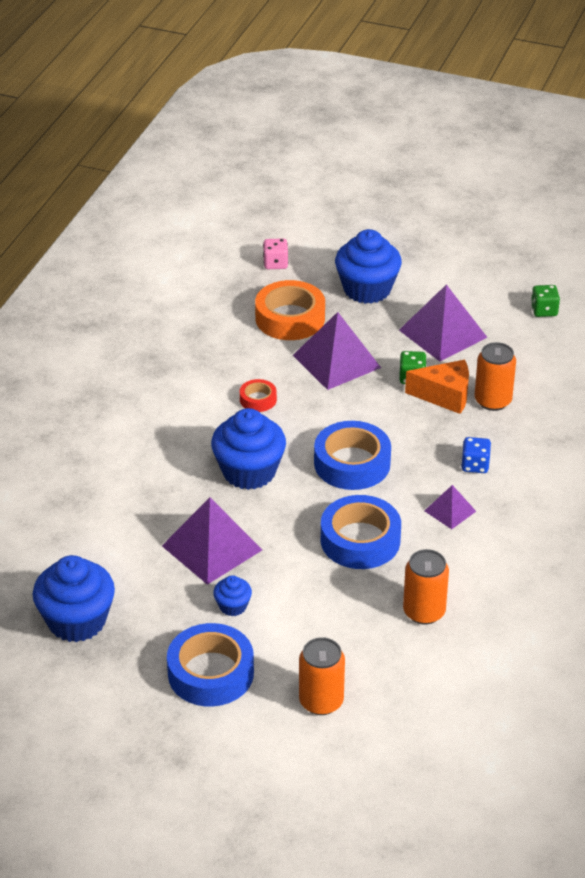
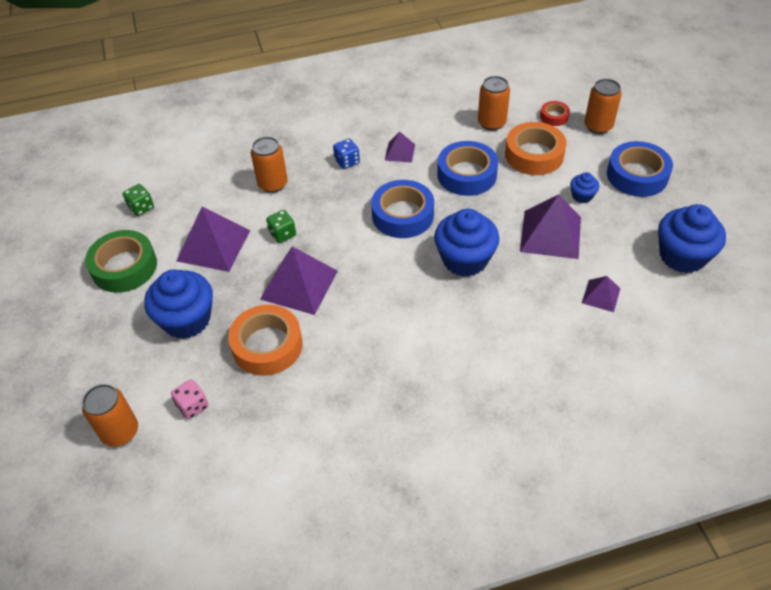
camera: 125 degrees left, 10 degrees up
(106, 531) = (601, 295): none -> purple pyramid
(258, 399) = (386, 302): red tape -> red tape (554, 116)
(292, 227) = (120, 432): none -> orange can
(333, 611) = (534, 155): none -> orange tape
(445, 396) = (288, 208): orange cheese -> none
(469, 278) = (124, 267): none -> green tape

